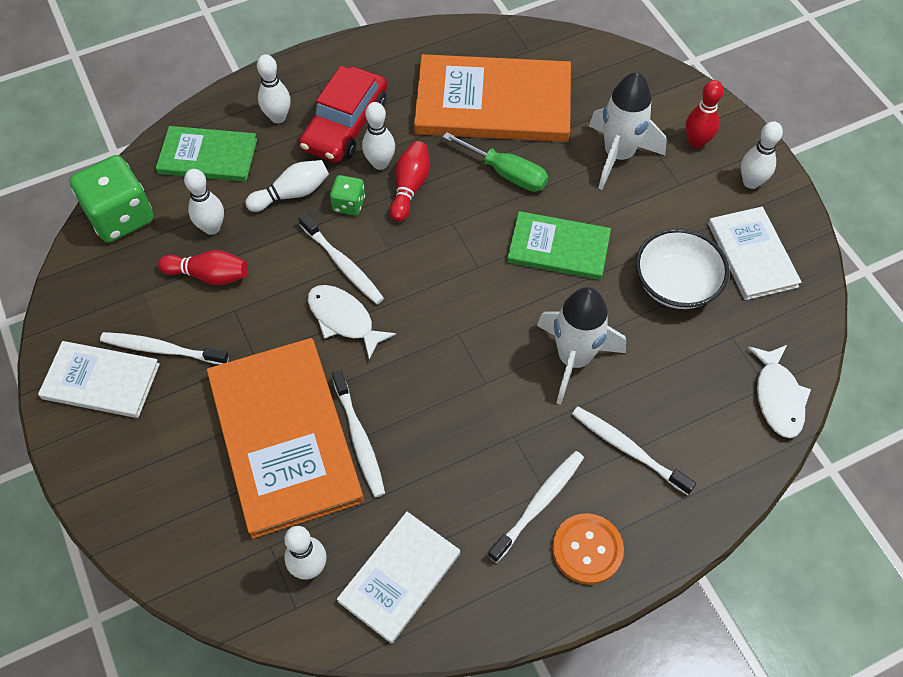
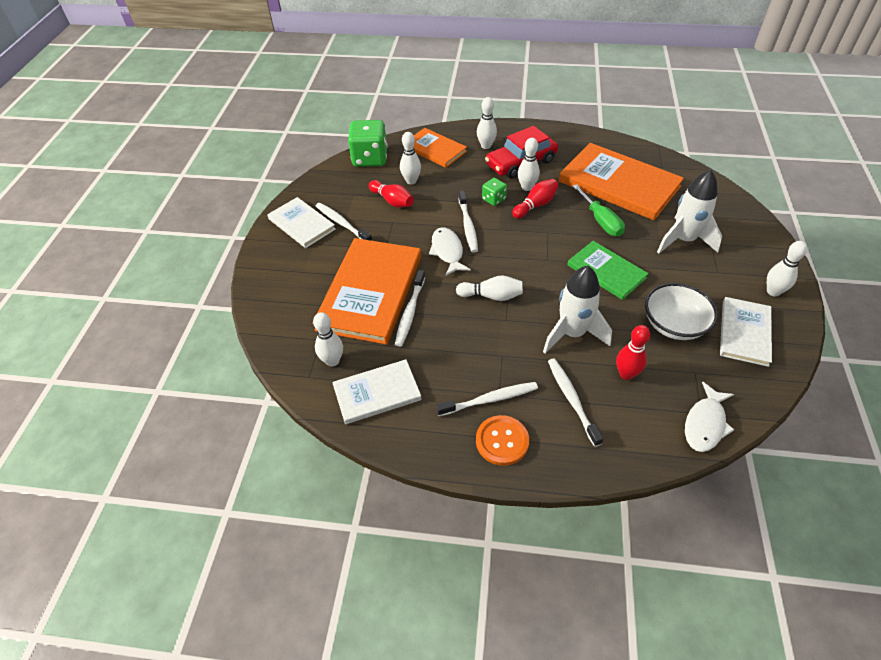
camera: 35 degrees right, 10 degrees down
(208, 156) = (435, 149): green book -> orange book
(292, 194) = (466, 182): white bowling pin -> white bowling pin (491, 296)
(696, 142) = (746, 254): red bowling pin -> red bowling pin (626, 374)

